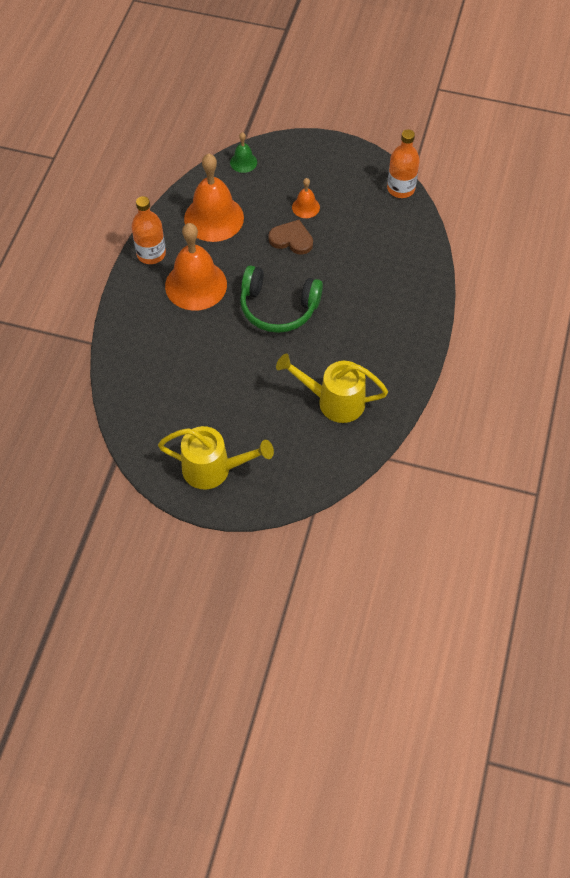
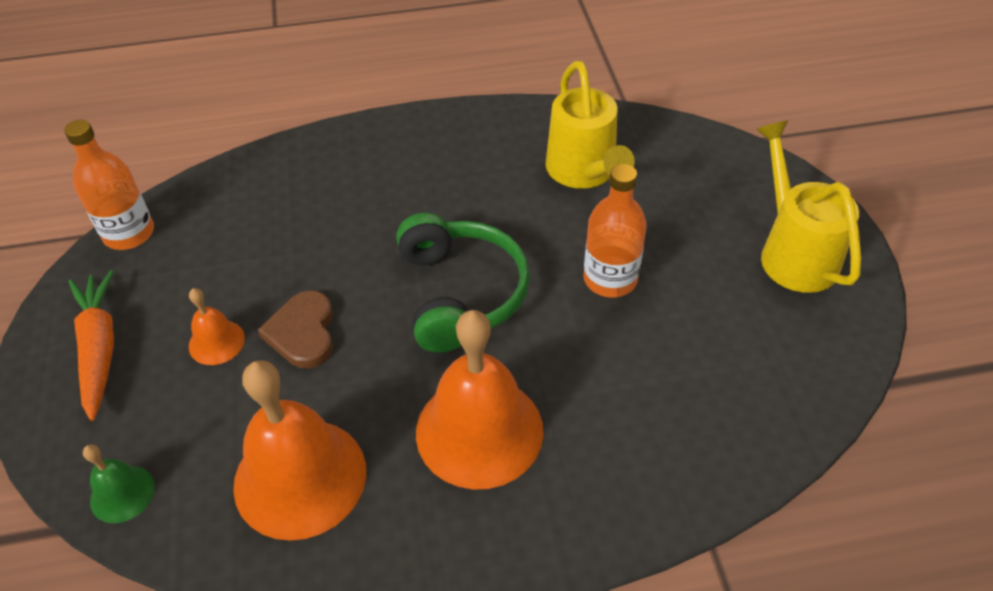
camera: 115 degrees left, 10 degrees down
(151, 254) = (445, 548): orange bottle -> orange bottle (610, 279)
(327, 166) = (99, 348): none -> orange carrot

